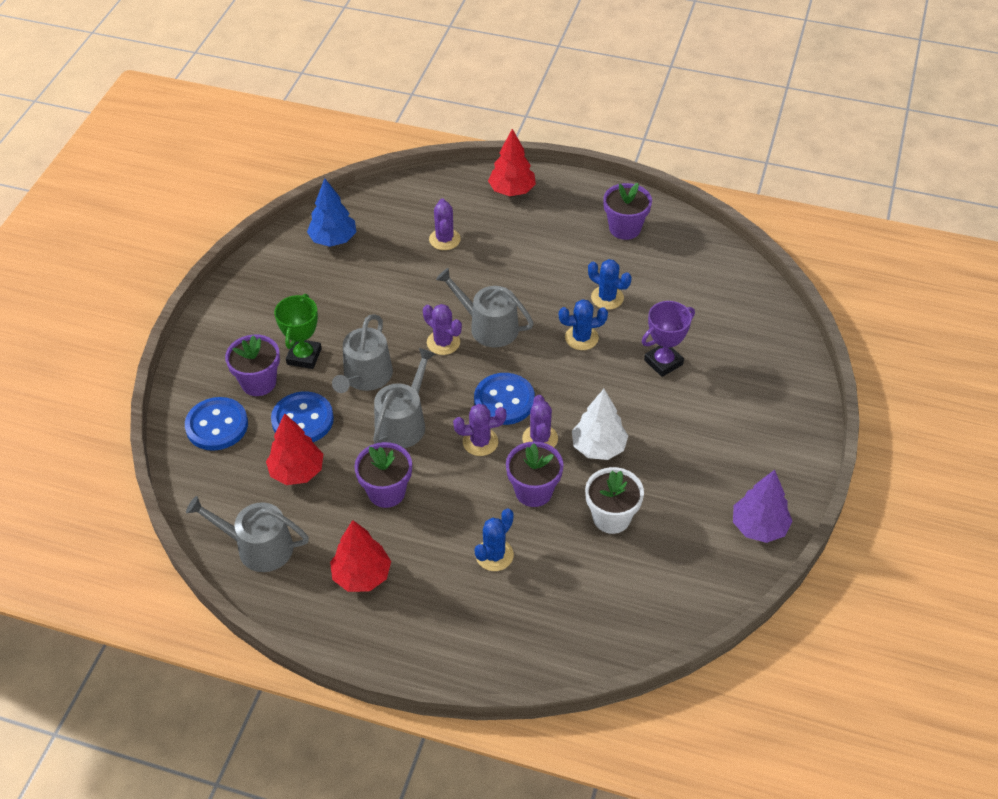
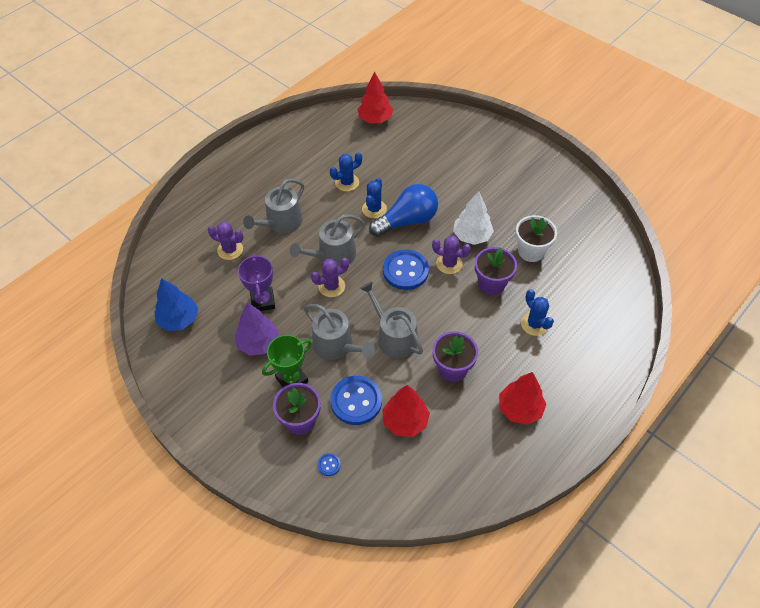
camera: 65 degrees left, 5 degrees up
(217, 425) = (329, 465): blue button -> blue button, size x0.42
(258, 547) = (465, 471): grey watering can -> grey watering can (281, 222)
(304, 356) = (292, 380): green trophy -> green trophy turned 75 degrees counterclockwise
(480, 442) = (435, 297): purple cactus -> none
(512, 190) = (209, 194): red tree -> red tree (375, 119)
(583, 375) = (407, 221): none -> blue light bulb
(625, 228) = (290, 149): purple flower pot -> none
(663, 362) = (419, 177): purple trophy -> purple trophy (263, 301)
(759, 527) = (568, 185): purple tree -> purple tree (258, 343)

